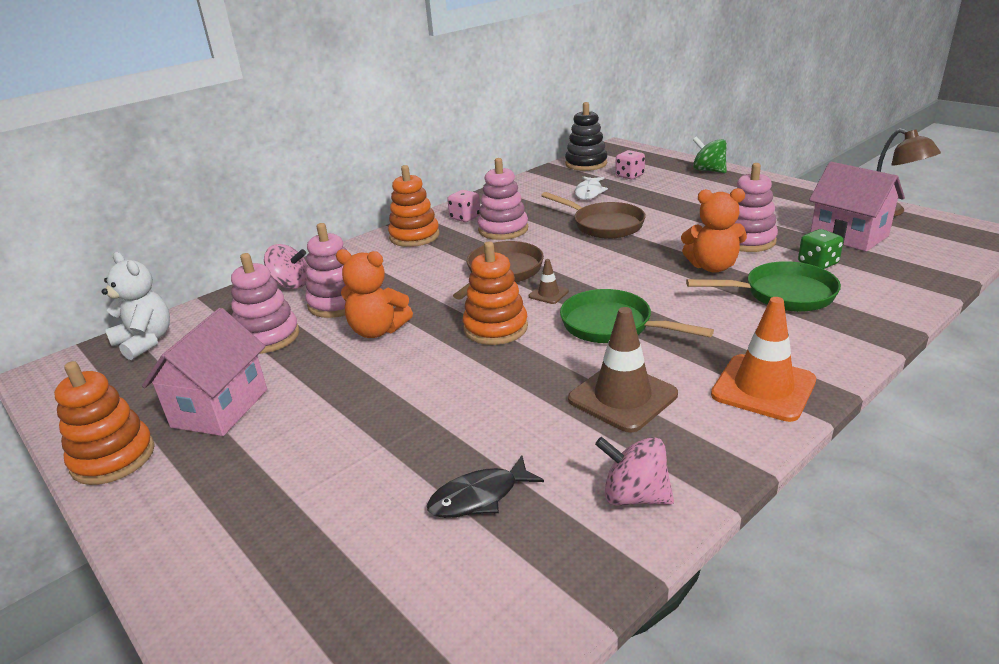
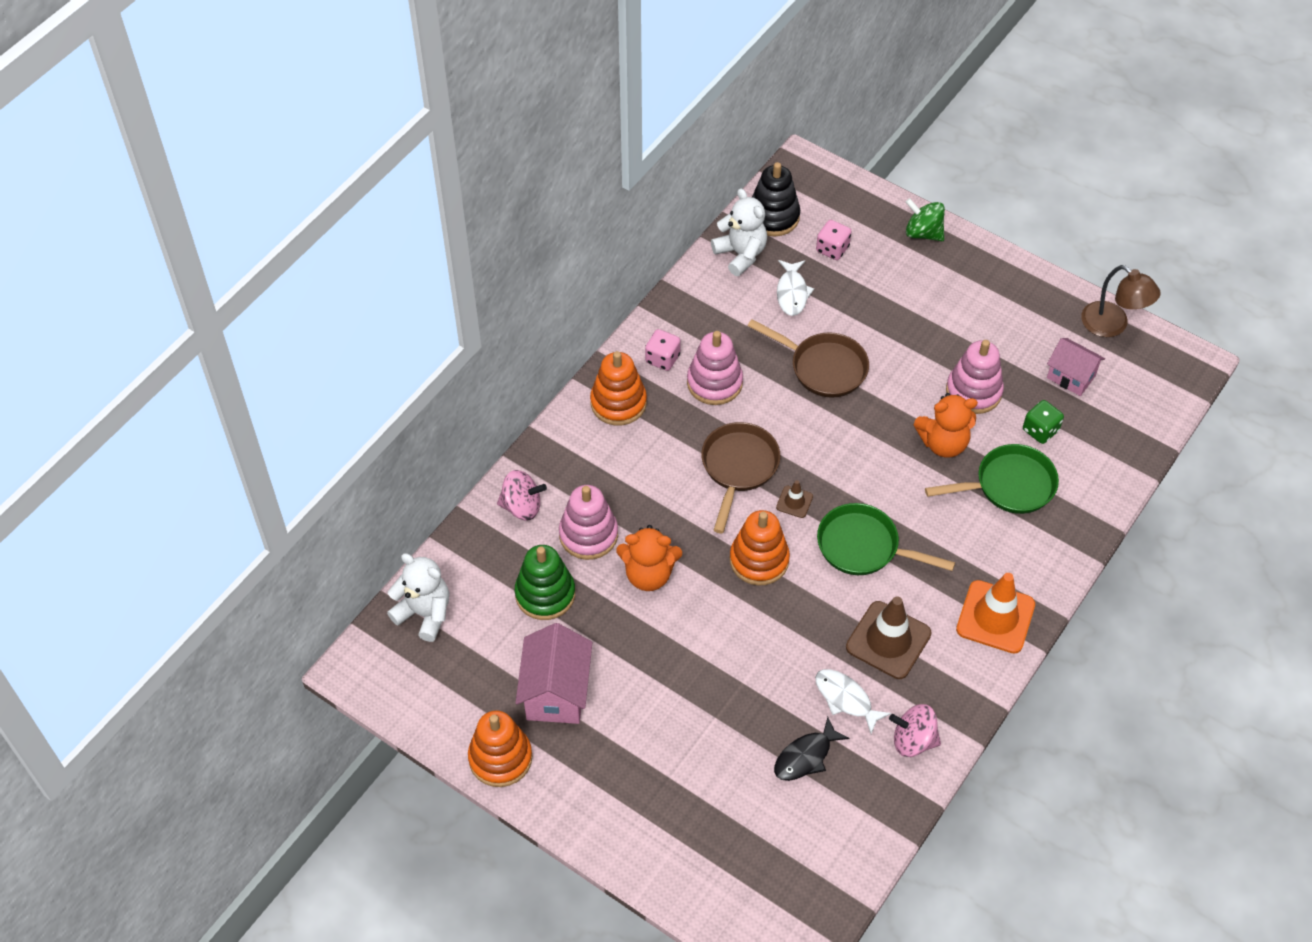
camera: 15 degrees left, 25 degrees up
(267, 337) = (545, 594): pink stacking toy -> green stacking toy
(553, 177) = (741, 254): none -> white teddy bear
(553, 444) = (845, 699): none -> white fish
(848, 236) = (1071, 377): pink house -> pink house, size x0.66

